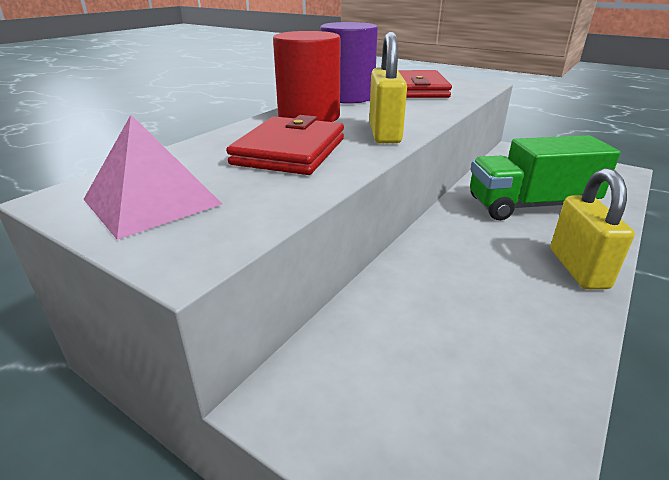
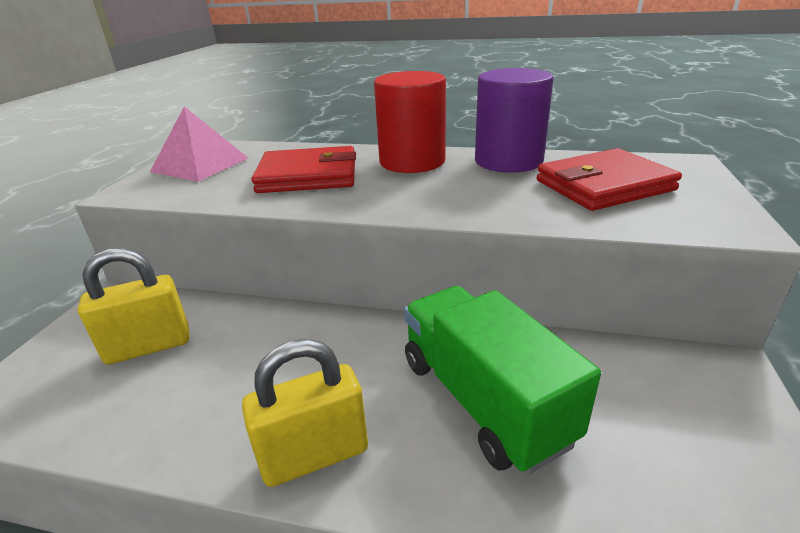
camera: 70 degrees right, 0 degrees up
(384, 133) = (386, 200): yellow padlock -> yellow padlock (149, 346)

